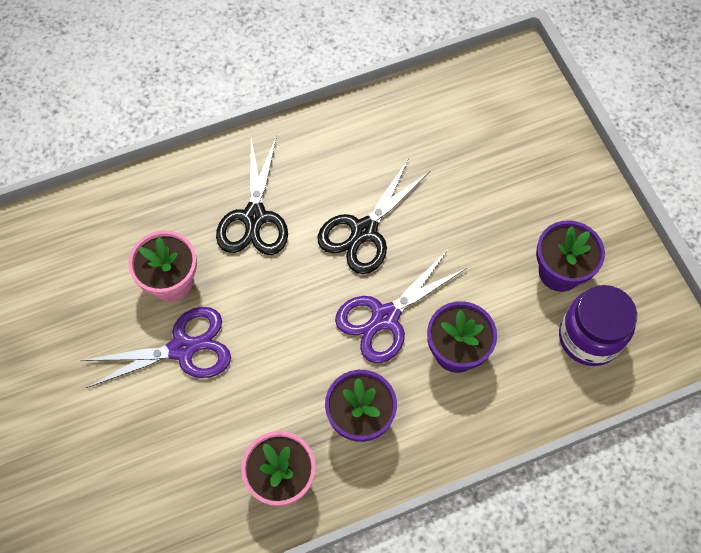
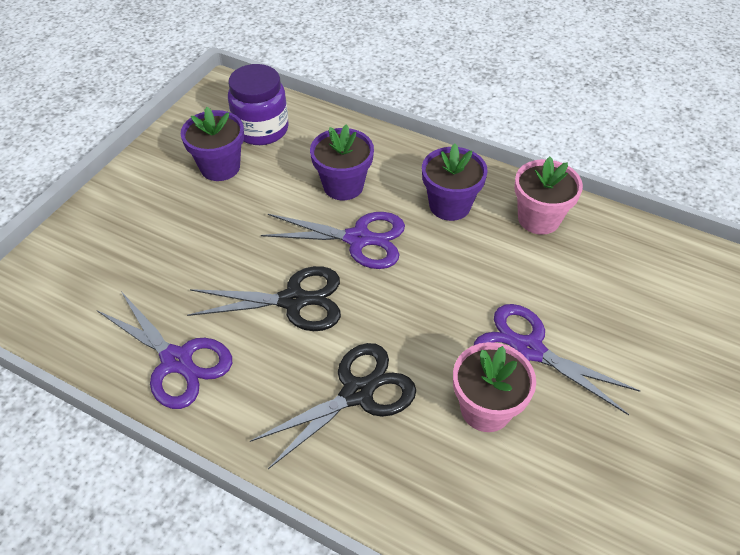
camera: 130 degrees left, 15 degrees down
(375, 134) = (176, 361): none -> purple scissors

